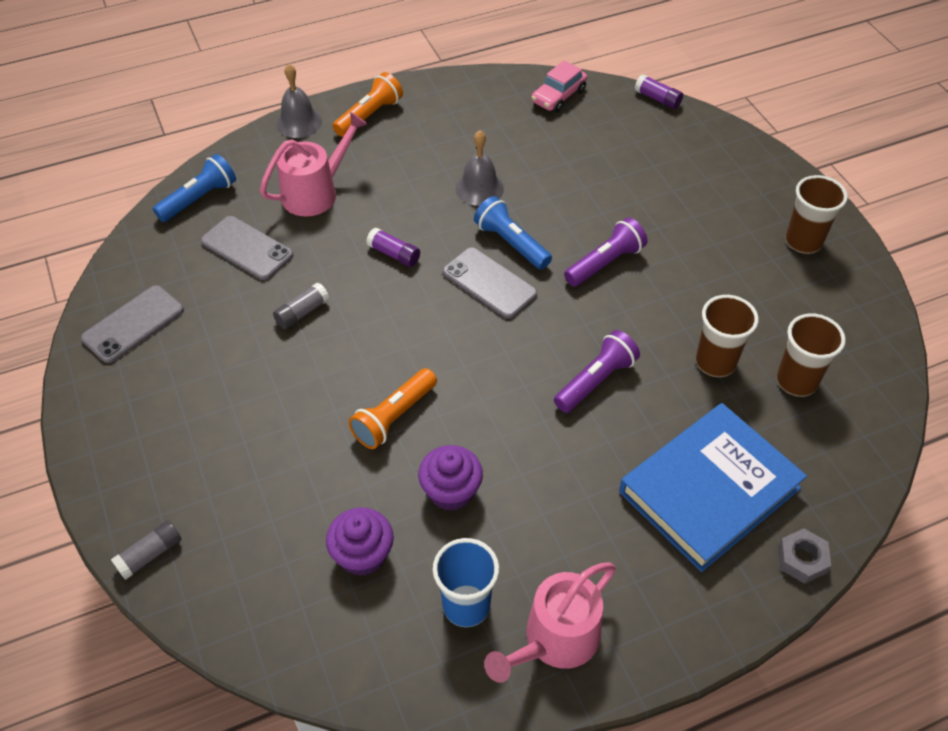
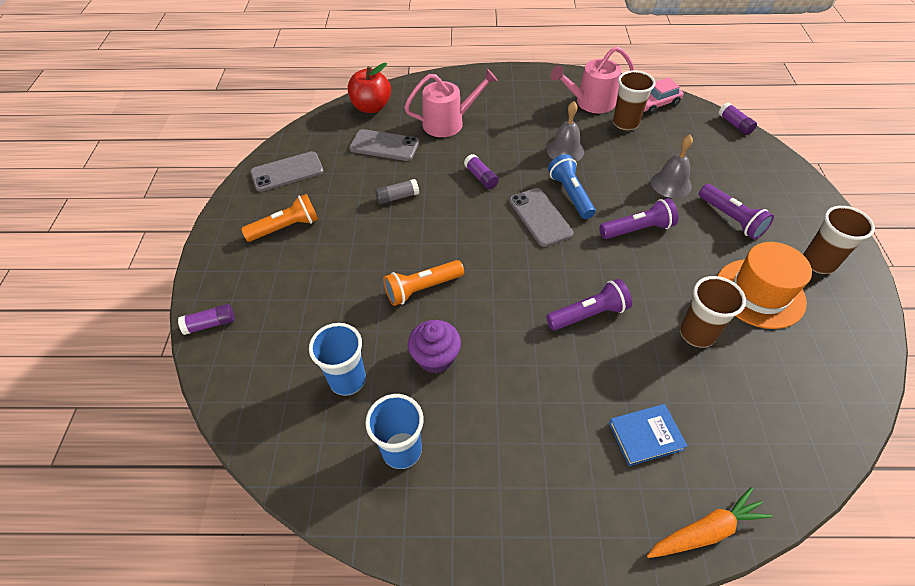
camera: 25 degrees right, 0 degrees up
(150, 555) = (210, 324): grey glue stick -> purple glue stick
(199, 199) = (371, 107): blue flashlight -> red apple
(247, 248) = (384, 145): grey phone -> grey phone turned 45 degrees counterclockwise
(299, 122) = (461, 77): grey bell -> grey bell (671, 184)
(362, 554) = (347, 380): purple cupcake -> blue cup
(369, 115) = (511, 84): orange flashlight -> orange flashlight (286, 227)
(555, 640) = (457, 508): pink watering can -> pink watering can (591, 102)
(698, 218) = (731, 219): none -> purple flashlight
(709, 490) = (645, 436): blue book -> blue book, size x0.46
(759, 295) = (759, 293): none -> orange hat
(796, 381) = (765, 374): brown cup -> brown cup (625, 123)
(802, 559) = (706, 531): grey nut -> orange carrot

